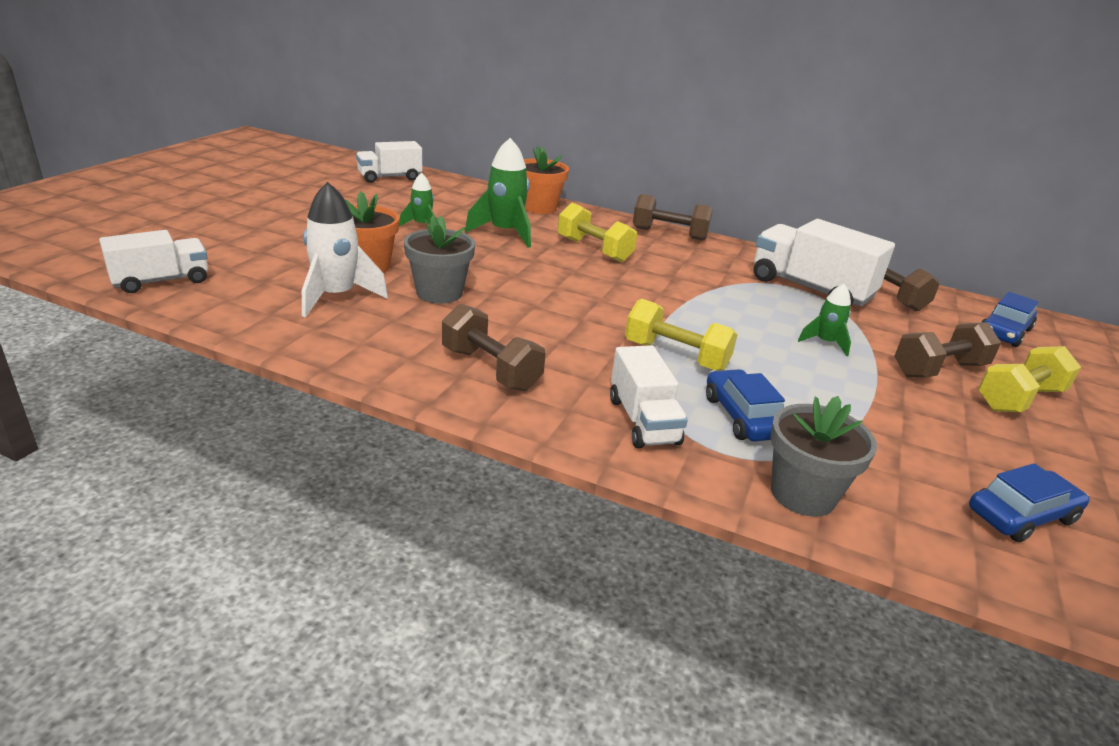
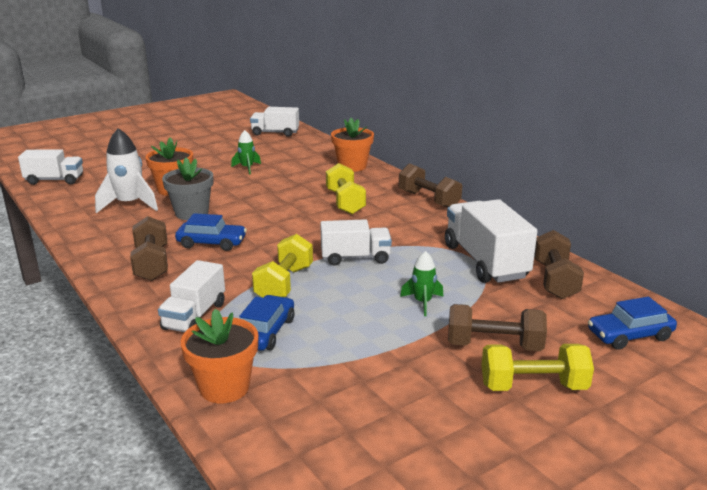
camera: 35 degrees right, 5 degrees down
(505, 233) = (297, 181): green rocket -> none
(676, 356) = (284, 284): yellow dumbbell -> yellow dumbbell turned 45 degrees clockwise
(698, 310) = (355, 258): none -> white truck
(802, 494) = (224, 387): grey flower pot -> orange flower pot
(1021, 515) = (366, 456): blue car -> blue car (211, 243)

